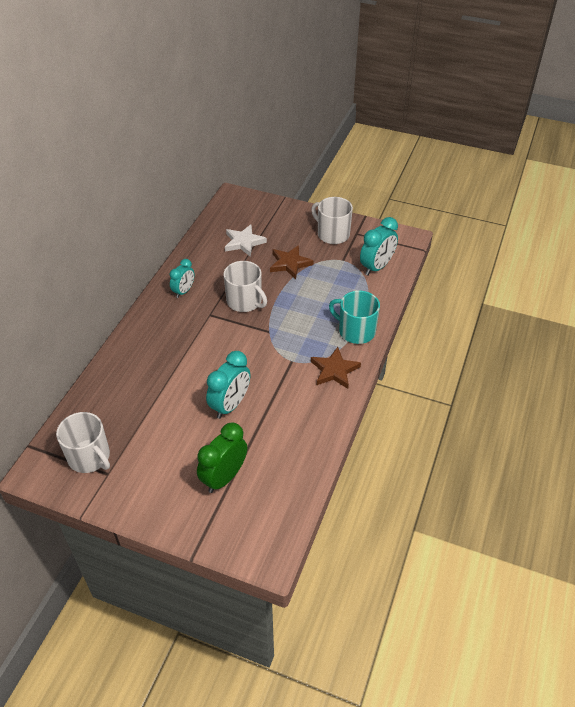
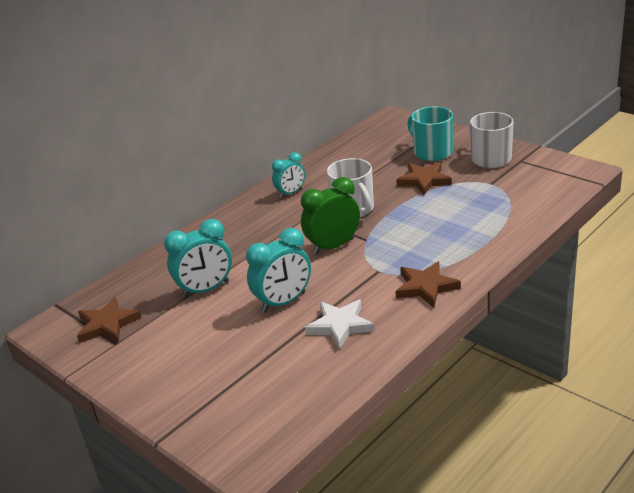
camera: 25 degrees right, 15 degrees down
(89, 457) = (107, 324): white mug -> brown star
(224, 477) = (238, 370): green clock -> green clock (333, 246)
(244, 242) = (381, 157): white star -> white star (340, 325)
(356, 331) = (473, 252): turquoise mug -> turquoise mug (432, 152)
(376, 267) = (530, 194): turquoise clock -> turquoise clock (206, 289)

